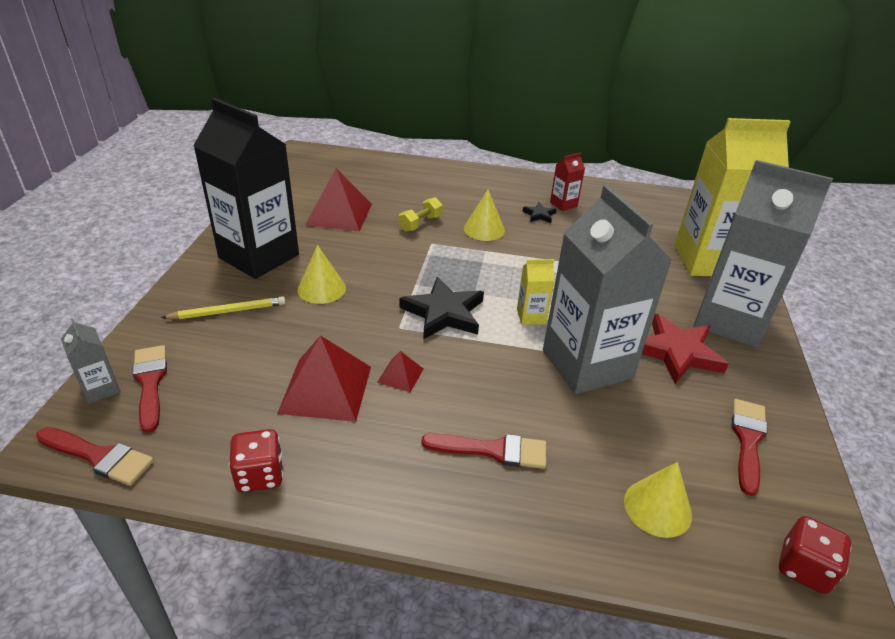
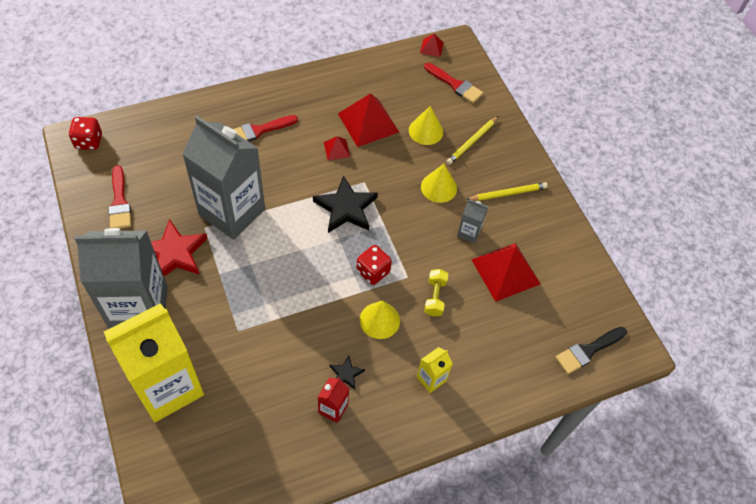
camera: 145 degrees right, 20 degrees up
(98, 456) = (431, 47): red brush -> red pyramid
(101, 389) = (472, 71): grey carton -> grey carton (469, 232)
(259, 256) = (508, 193): black carton -> yellow pencil
(260, 475) = (357, 71): red dice -> red dice (373, 271)
(336, 162) = (588, 351): none -> black brush
(531, 316) = (287, 235): yellow carton -> yellow carton (431, 379)
(657, 507) = (164, 139): yellow cone -> yellow cone (426, 131)

